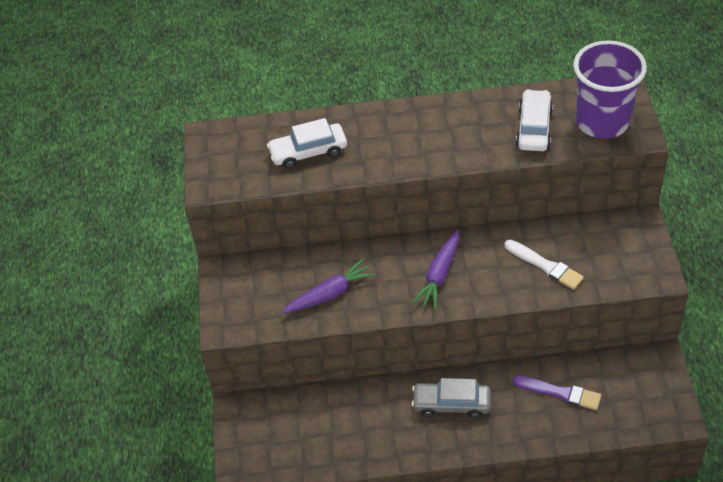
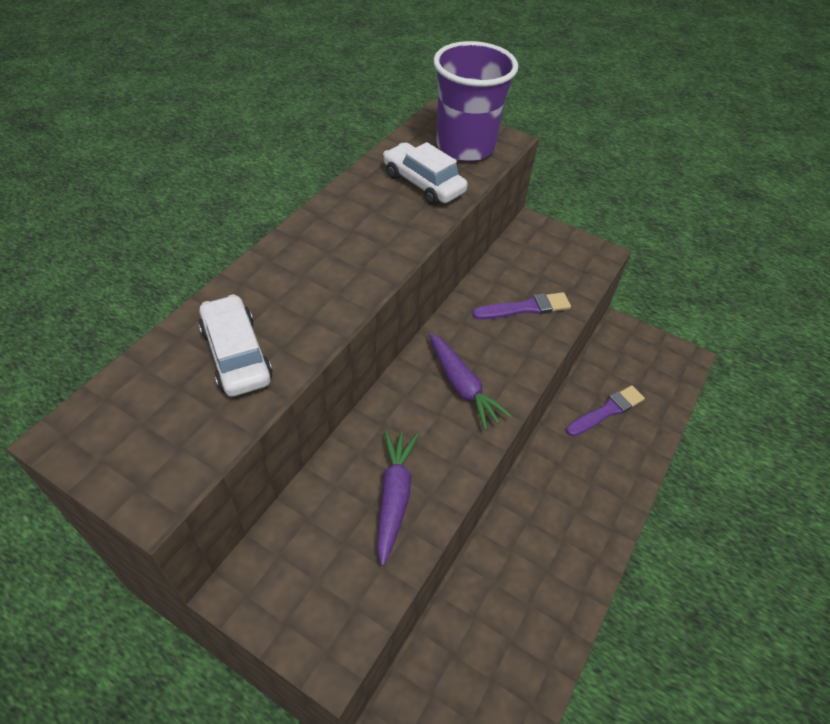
camera: 60 degrees left, 0 degrees up
(308, 152) = (237, 355): white car -> white car turned 135 degrees clockwise
(451, 404) = (557, 499): grey car -> none
(545, 265) = (525, 308): white brush -> purple brush

